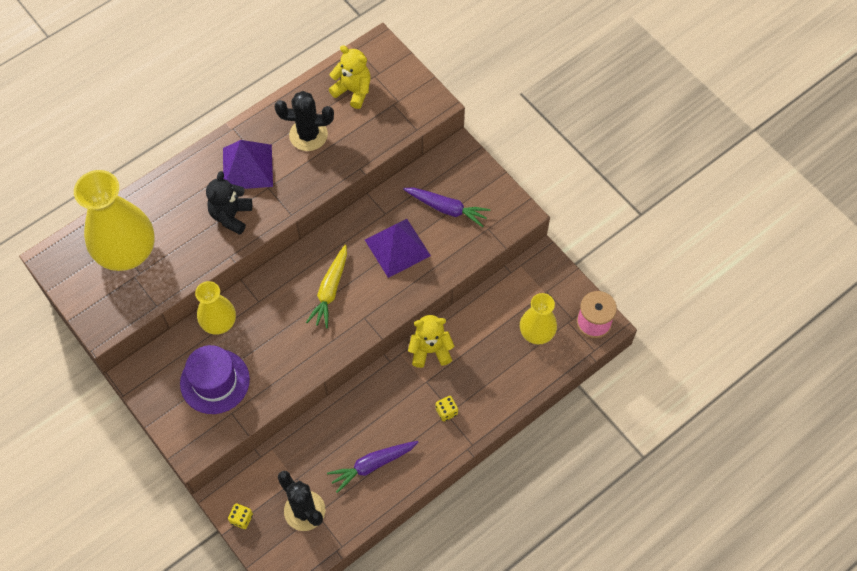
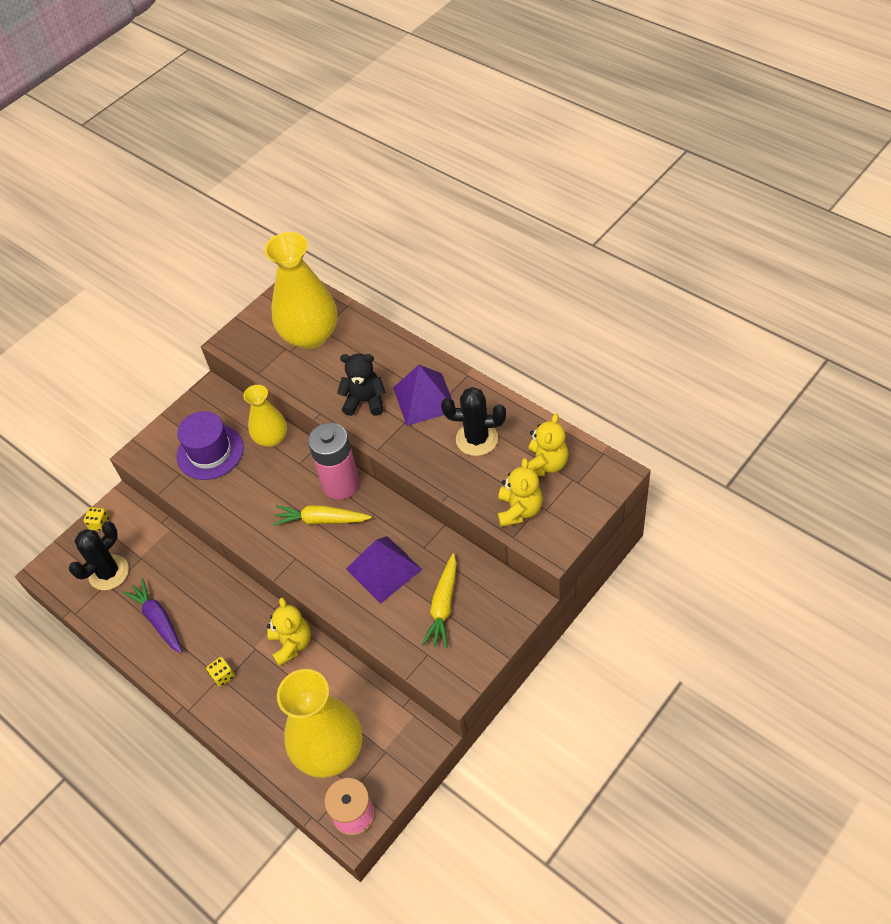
camera: 85 degrees right, 10 degrees down
(296, 268) = (341, 484): none -> pink battery
(308, 135) = (476, 439): black cactus -> black cactus turned 75 degrees counterclockwise
(393, 119) = (519, 510): none -> yellow teddy bear
(447, 209) = (443, 606): purple carrot -> yellow carrot
(536, 332) = (329, 750): yellow vase -> yellow vase, size x1.73

